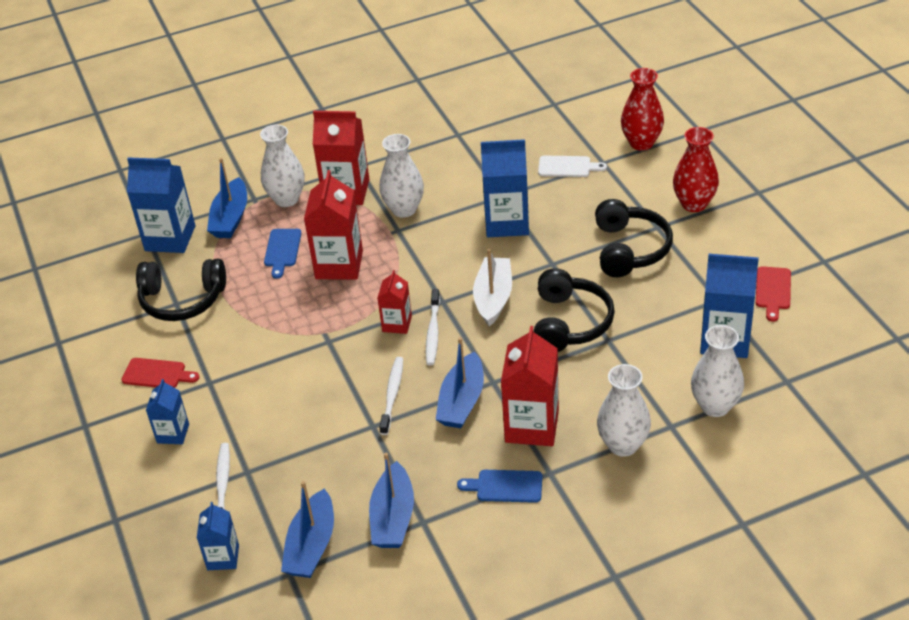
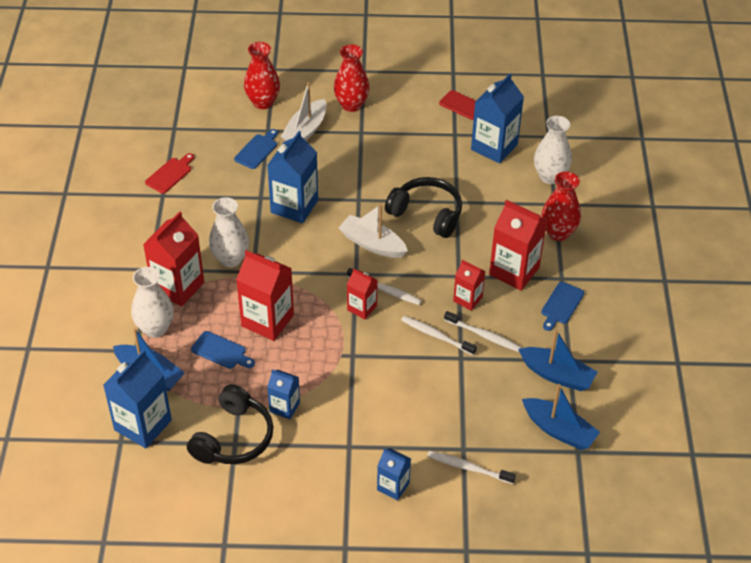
camera: 70 degrees left, 5 degrees up
(157, 374) = (315, 479): red cutting board -> red cutting board (170, 174)
(223, 557) = (542, 488): blue carton -> blue carton (284, 407)
(416, 433) = (483, 335): none -> white toothbrush
(462, 401) = (467, 299): blue boat -> red carton
(567, 167) = (257, 150): white cutting board -> blue cutting board
(623, 445) = (558, 233): white vase -> red vase
(625, 187) = (305, 130): none -> white boat
(629, 249) = (373, 155): black headphones -> none

